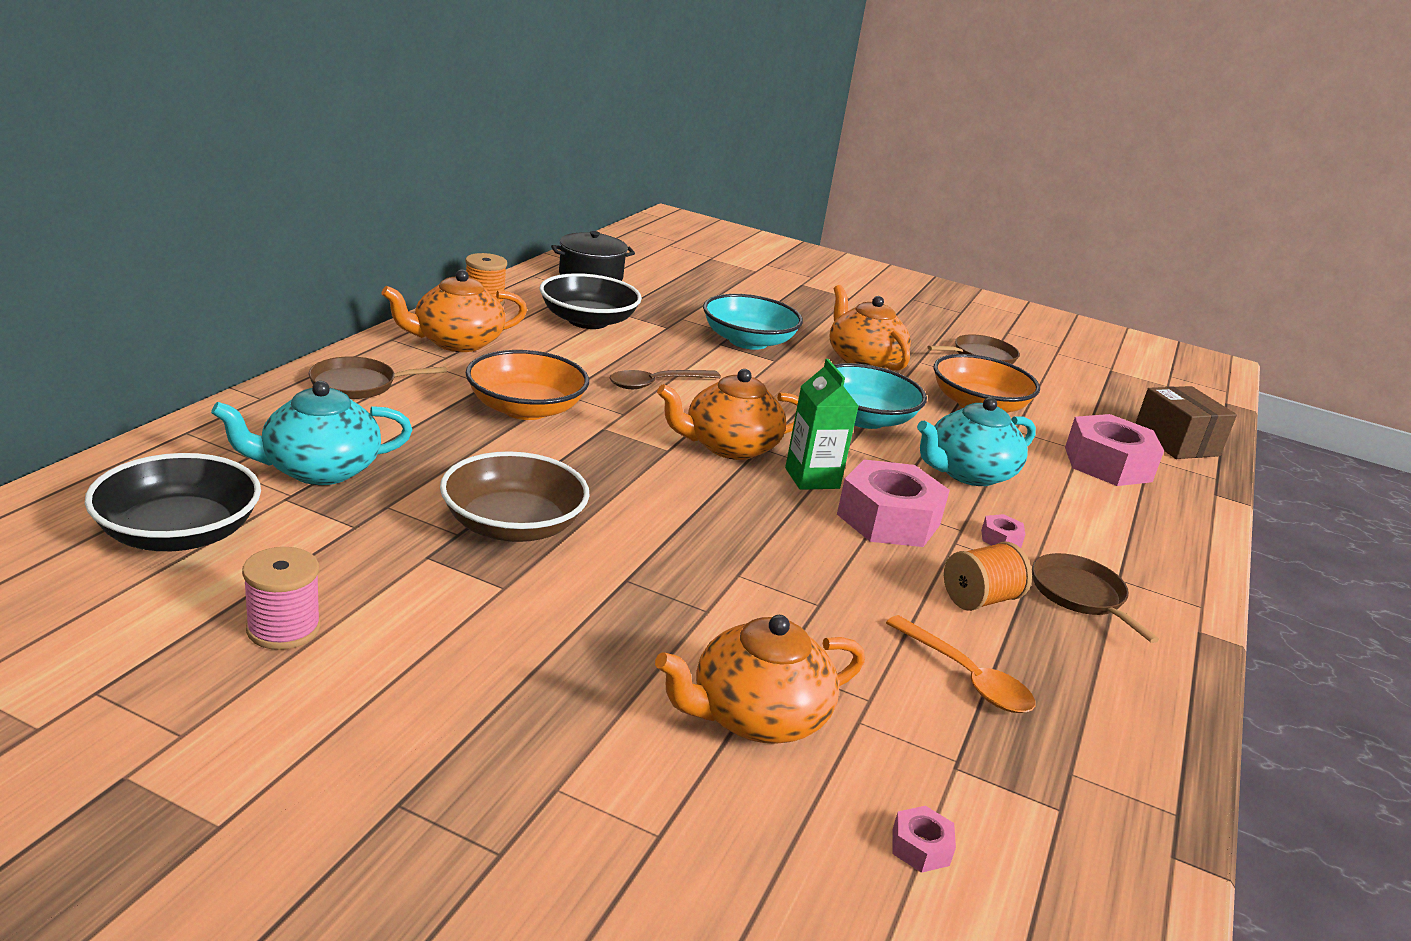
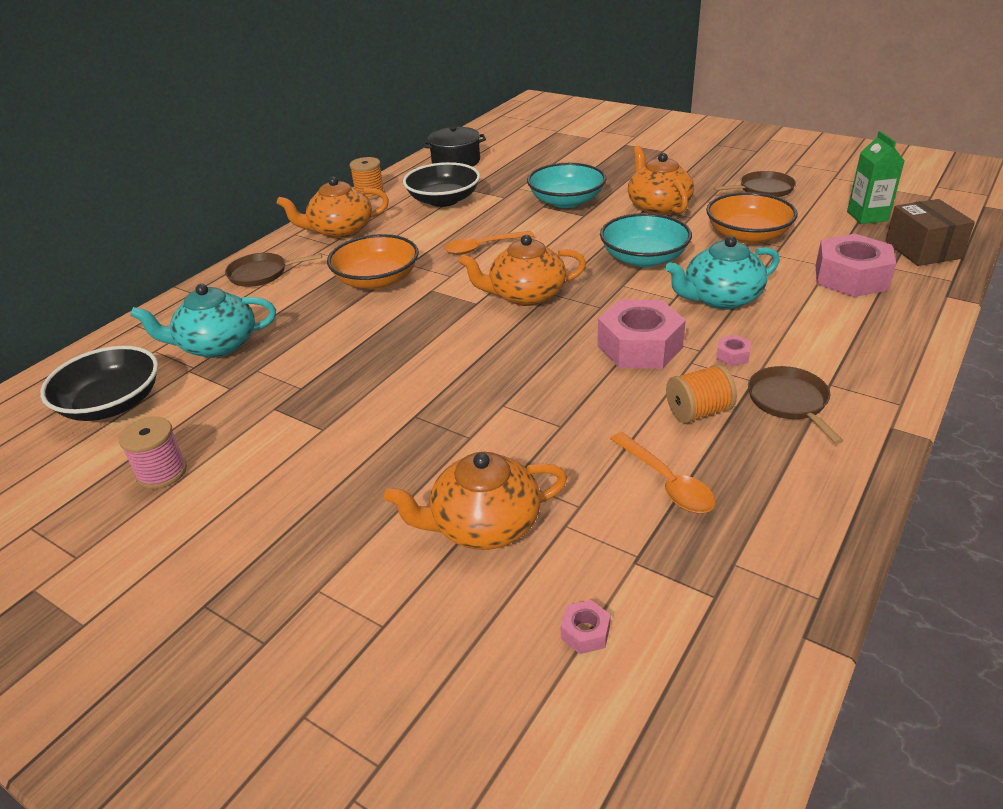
camera: 15 degrees right, 10 degrees up
(513, 526) = (342, 378): brown bowl -> none
(657, 384) = (483, 247): brown spoon -> orange spoon
(812, 478) = (585, 316): green carton -> green carton (867, 216)

